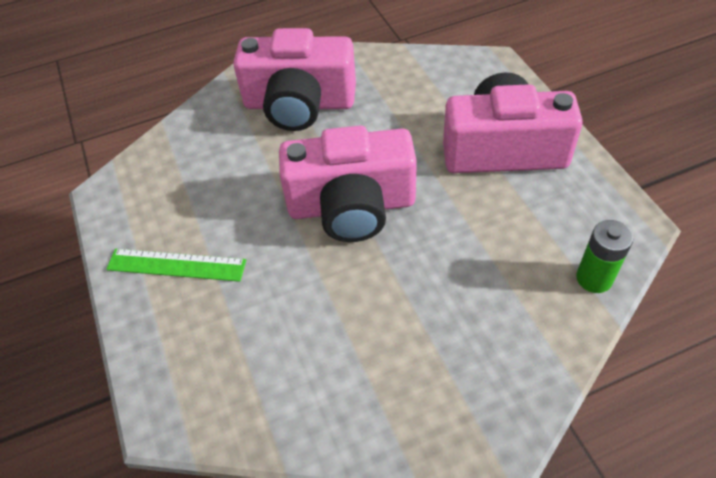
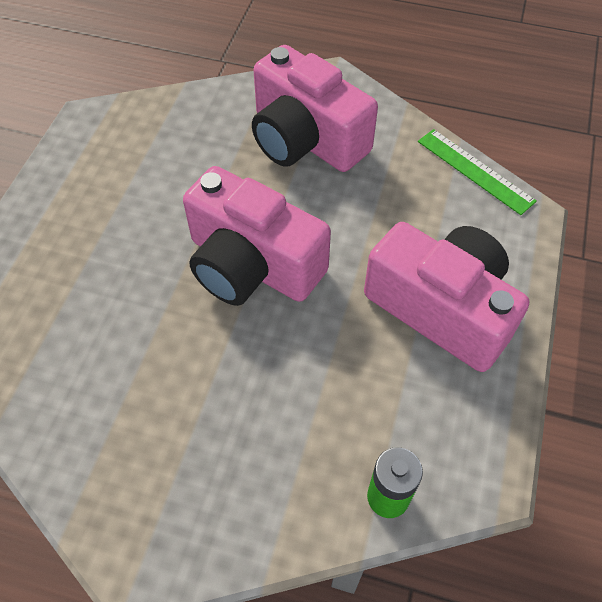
camera: 35 degrees right, 5 degrees up
(176, 265) = (75, 217): green ruler -> green ruler (475, 171)

